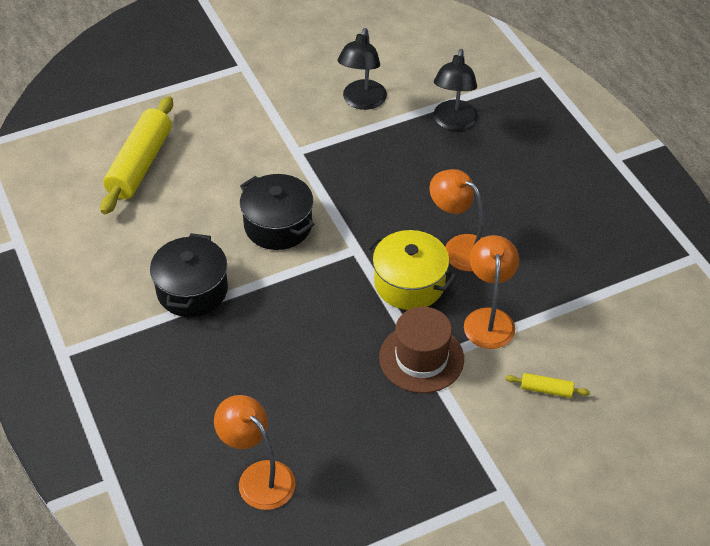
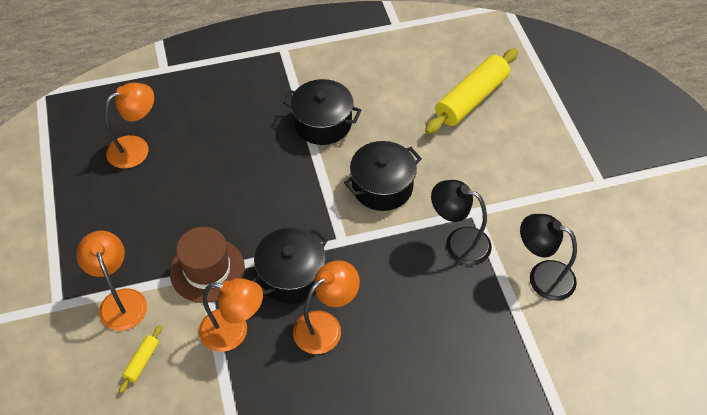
camera: 100 degrees right, 5 degrees up
(140, 164) = (471, 99): yellow rolling pin -> yellow rolling pin turned 75 degrees counterclockwise
(409, 283) = (291, 276): yellow pot -> black pot
(453, 122) = (503, 357): black lamp -> black lamp (458, 242)
(482, 430) = (120, 300): none -> orange lamp

